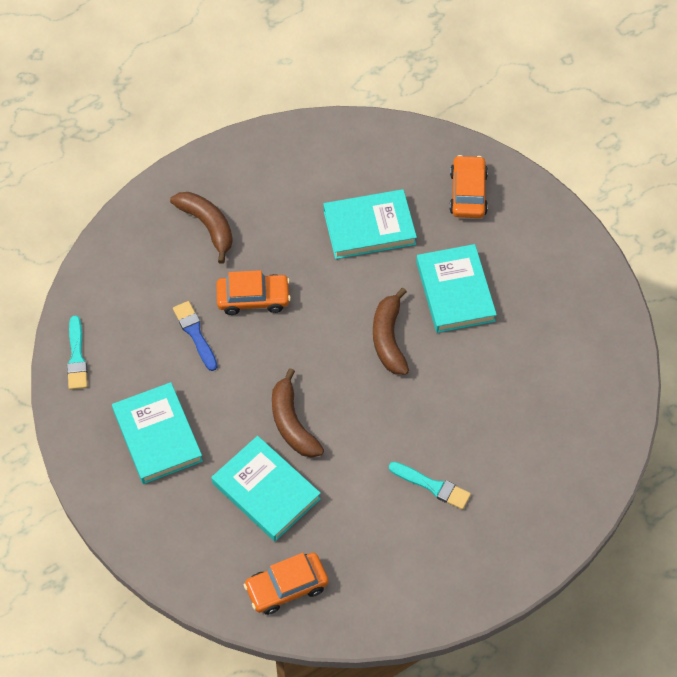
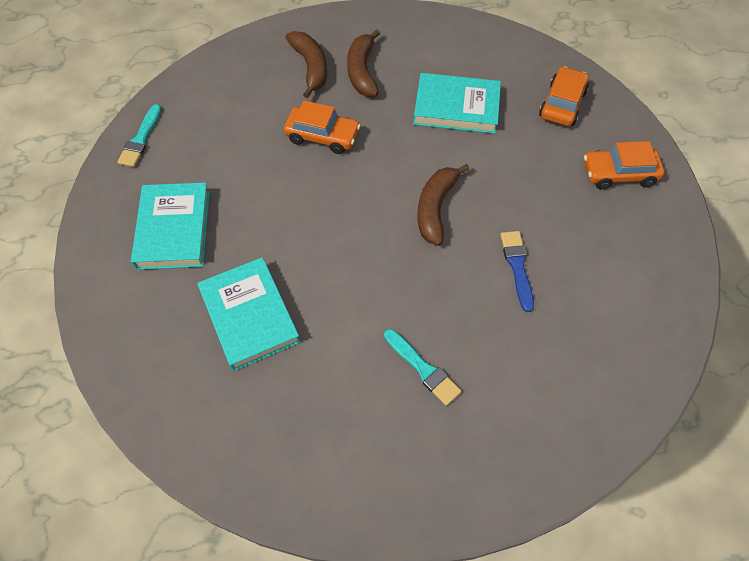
camera: 20 degrees right, 0 degrees up
(195, 333) = (255, 150): blue brush -> blue brush (517, 266)
(286, 587) = (222, 425): orange car -> orange car (619, 174)
(292, 423) = (306, 258): brown banana -> brown banana (362, 71)
(455, 291) = (518, 185): turquoise book -> none

